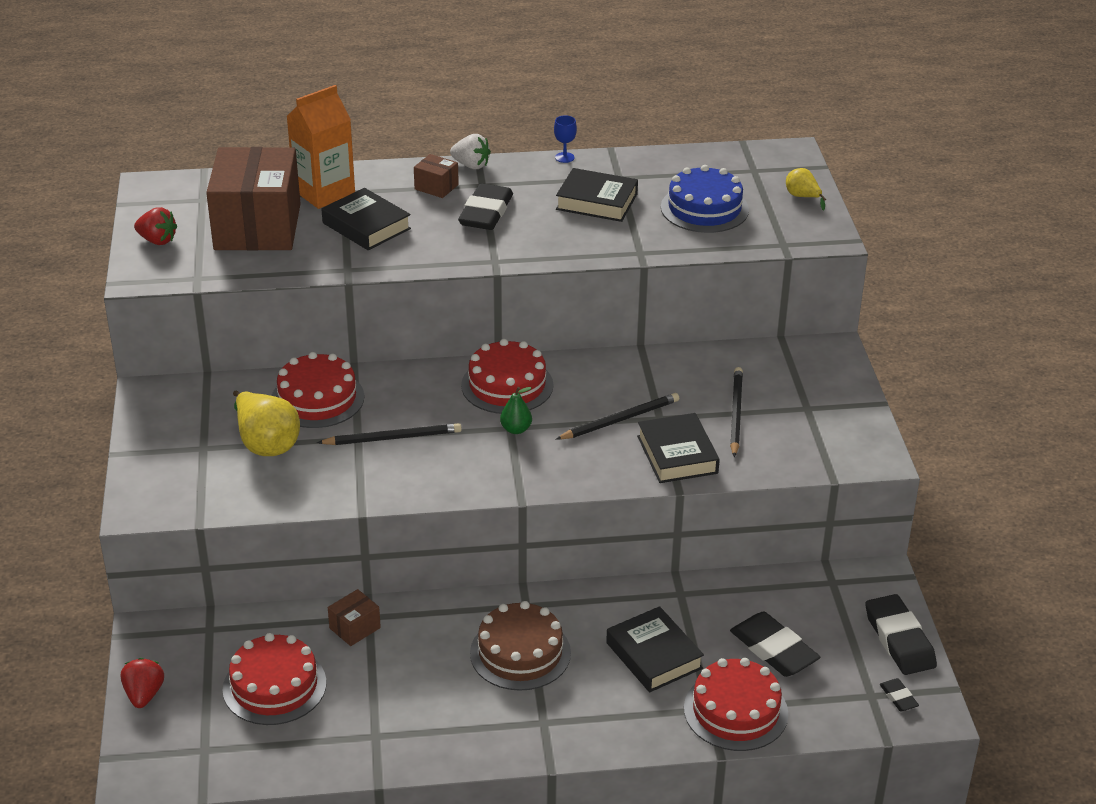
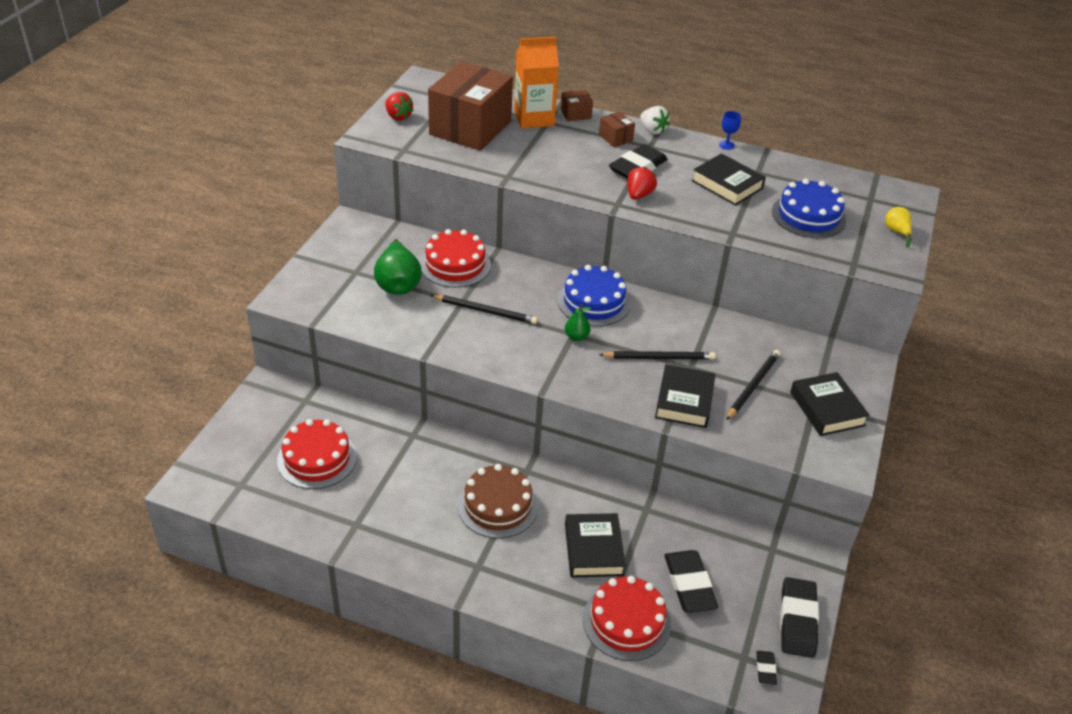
camera: 25 degrees right, 5 degrees up
(144, 695) = (232, 429): red strawberry -> red strawberry (639, 195)
(266, 443) = (398, 284): yellow pear -> green pear
(355, 628) = (398, 439): brown box -> brown box (576, 114)
(366, 226) = (545, 150): black book -> black book (827, 409)
(507, 385) = (594, 302): red cake -> blue cake

